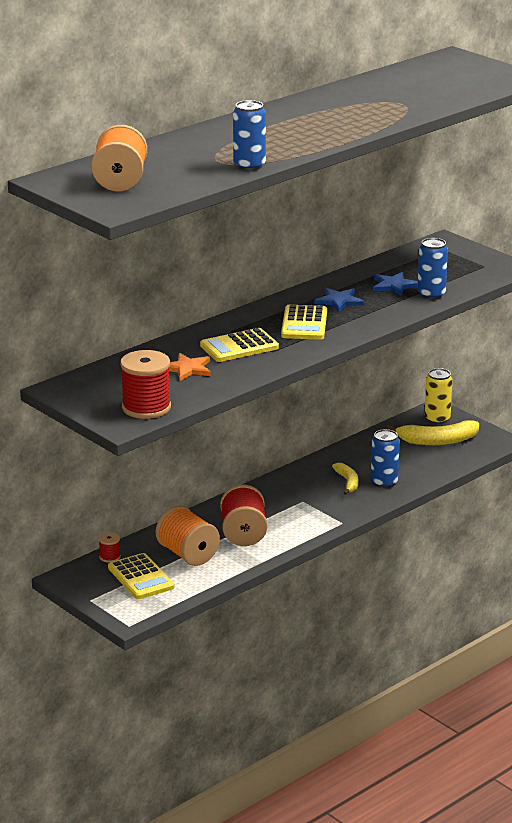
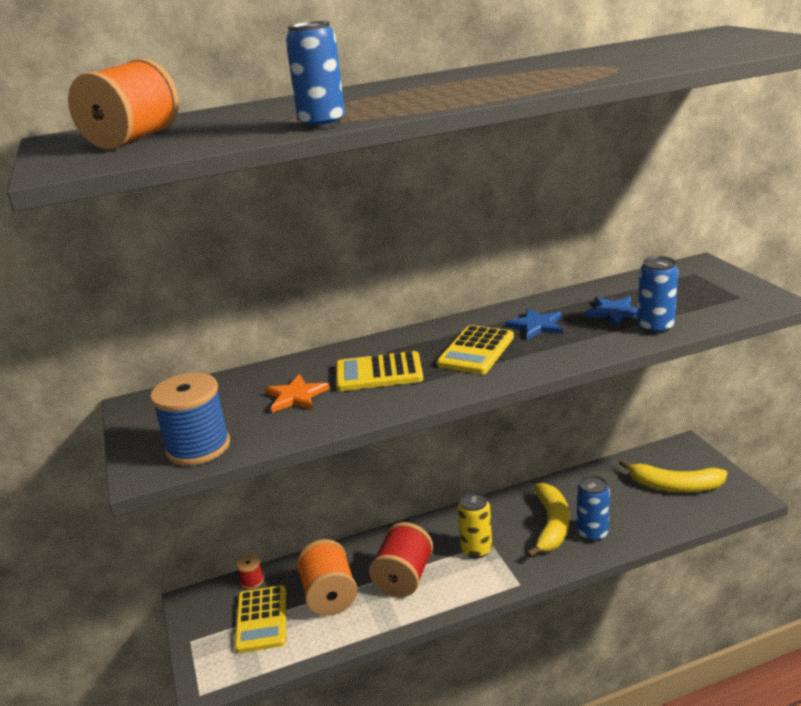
camera: 25 degrees right, 0 degrees up
(146, 407) = (198, 447): red spool -> blue spool
(348, 482) = (551, 525): yellow banana -> yellow banana, size x1.68
(437, 419) = (683, 457): yellow can -> yellow can (476, 549)

